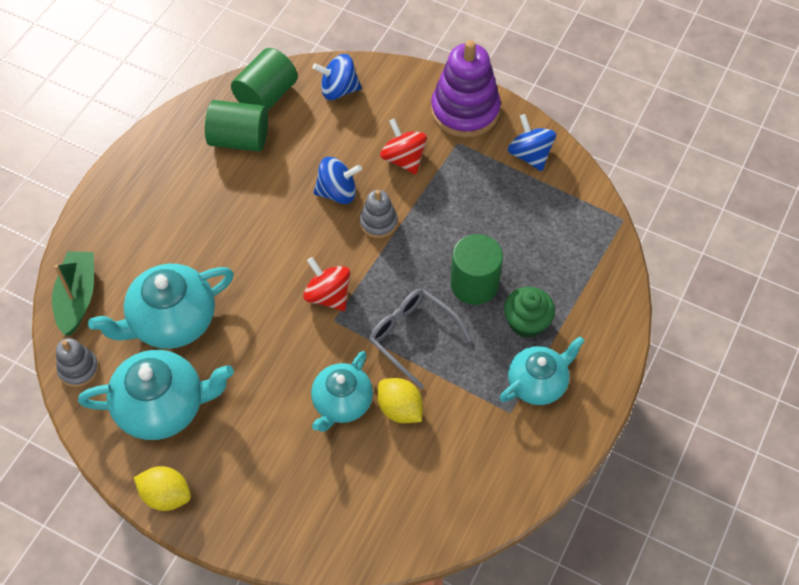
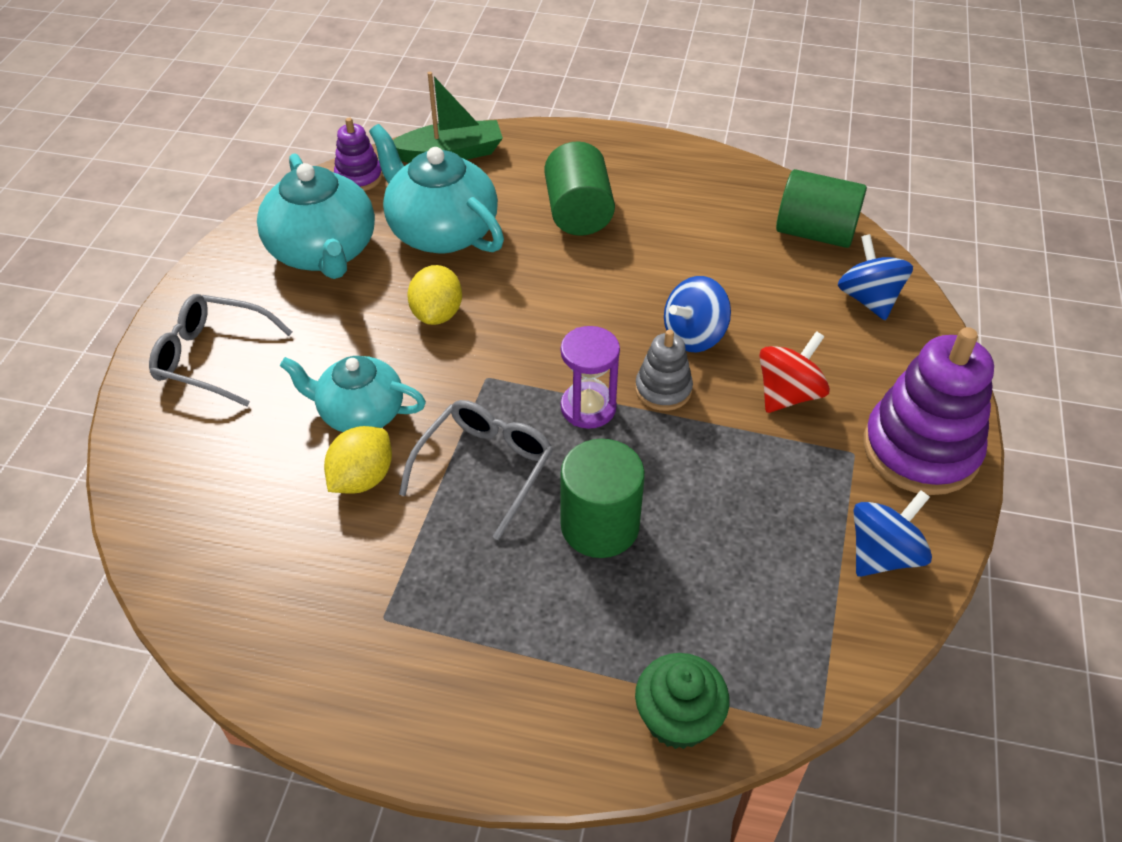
camera: 75 degrees right, 10 degrees down
(78, 369) = (359, 177): grey stacking toy -> purple stacking toy
(166, 495) = (207, 282): yellow lemon -> yellow lemon (437, 314)
(239, 139) = (731, 225): green cylinder -> green cylinder (578, 213)
(253, 496) = (212, 357): none -> grey glasses
(328, 295) = (523, 362): red spinning top -> none
(337, 192) = (694, 336): blue spinning top -> blue spinning top turned 75 degrees clockwise
(380, 267) = (588, 408): none -> purple hourglass
(526, 322) = (552, 611): green cupcake -> green cupcake (678, 718)
(538, 383) = (444, 648): turquoise teapot -> none

